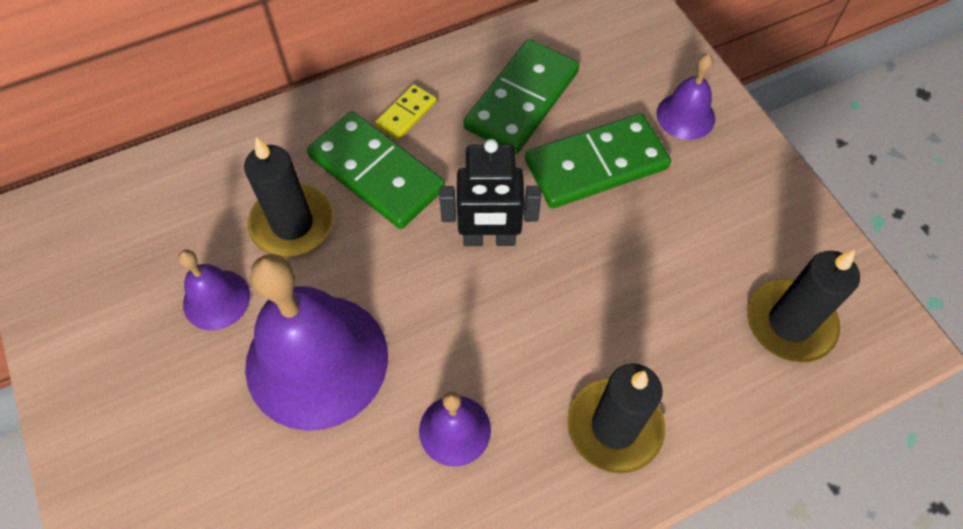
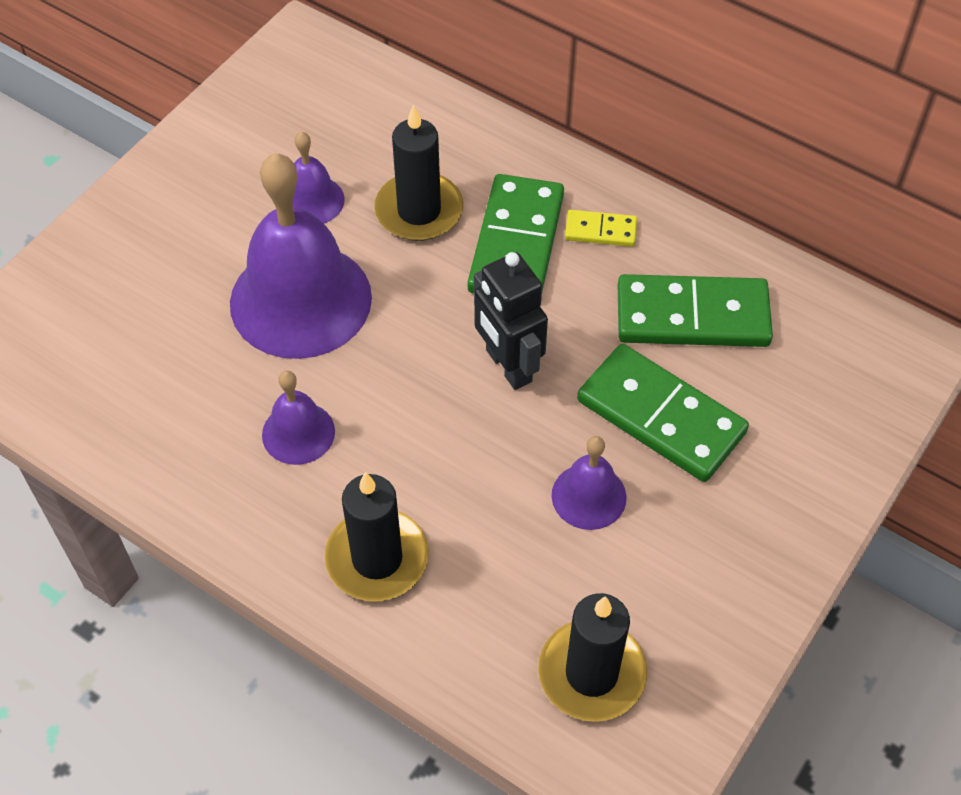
camera: 60 degrees right, 5 degrees down
(685, 116) = (789, 472): purple bell -> purple bell (589, 496)

